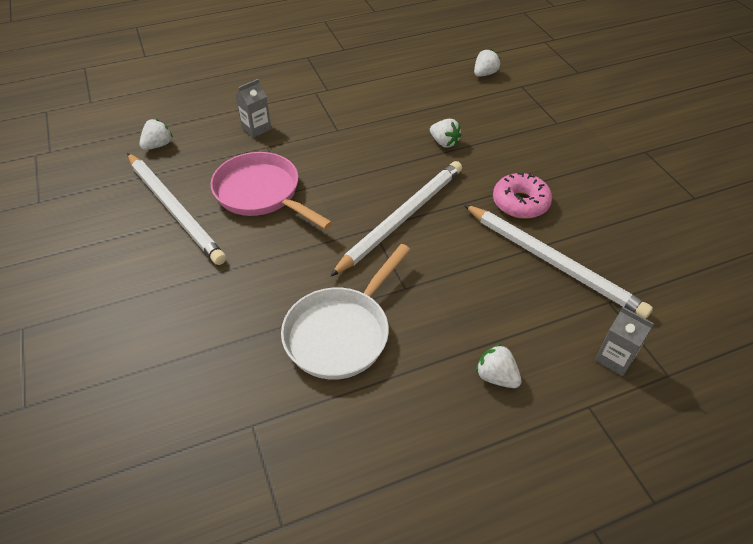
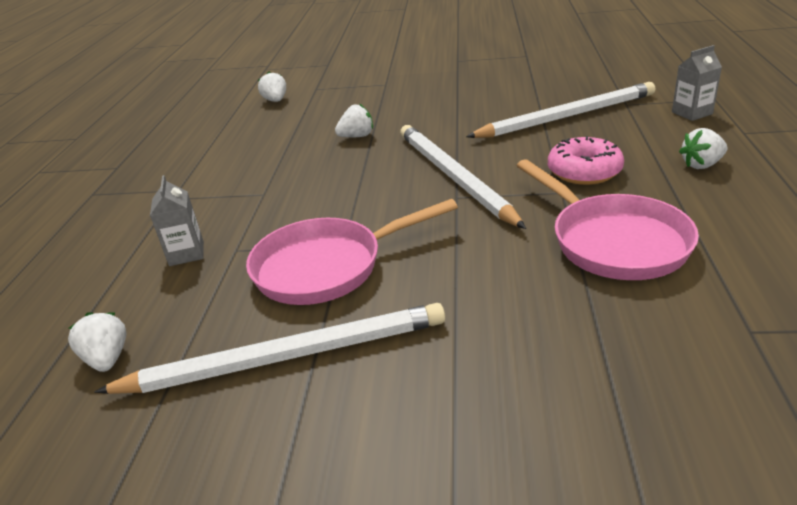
camera: 60 degrees left, 15 degrees down
(341, 332) = (613, 241): white pan -> pink pan
(520, 203) = (479, 116): pink donut -> pink donut (584, 171)

